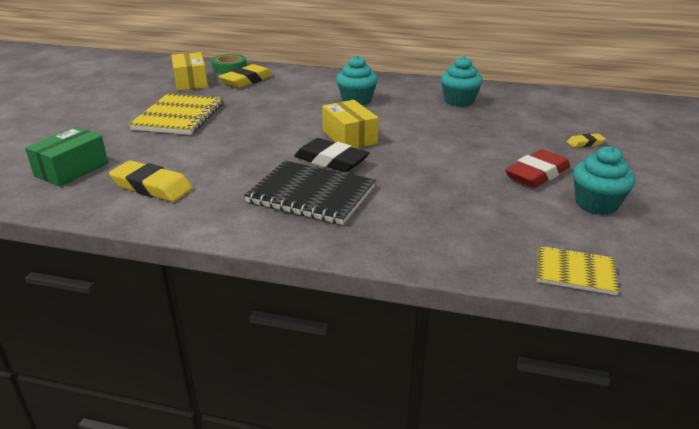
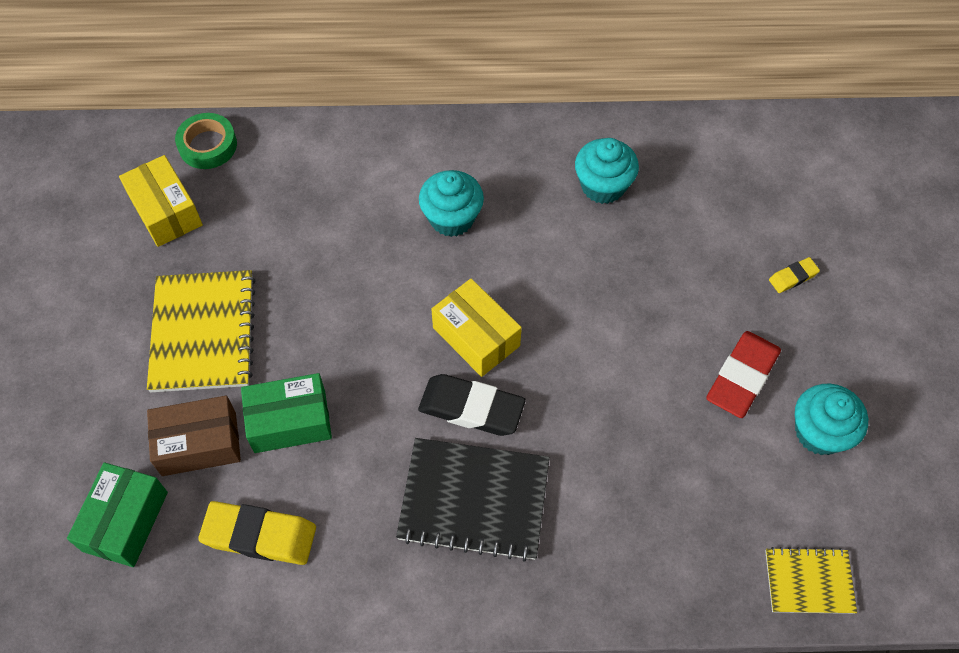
camera: 15 degrees left, 30 degrees up
(143, 150) = (199, 443): none -> brown box
(207, 150) = (290, 421): none -> green box
(246, 80) = (256, 187): yellow eraser -> none

